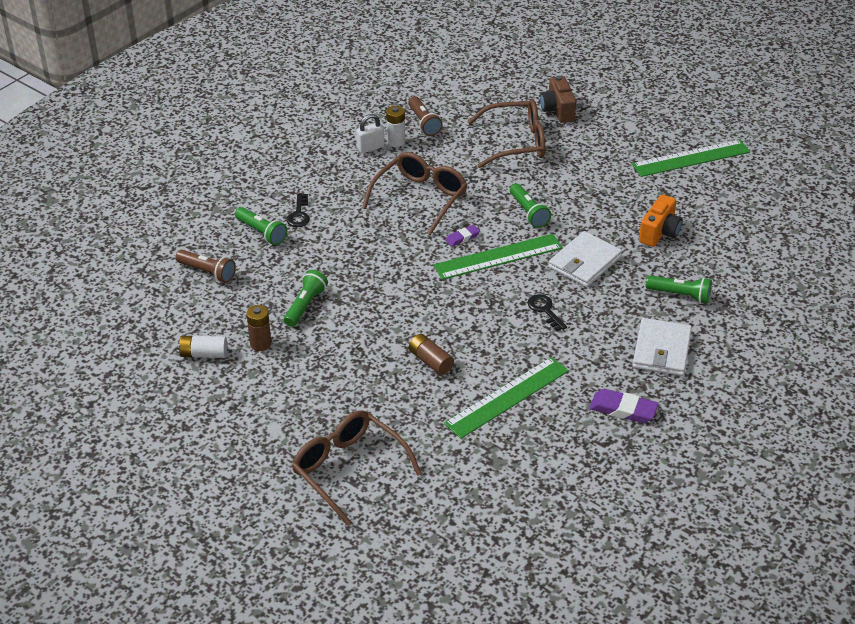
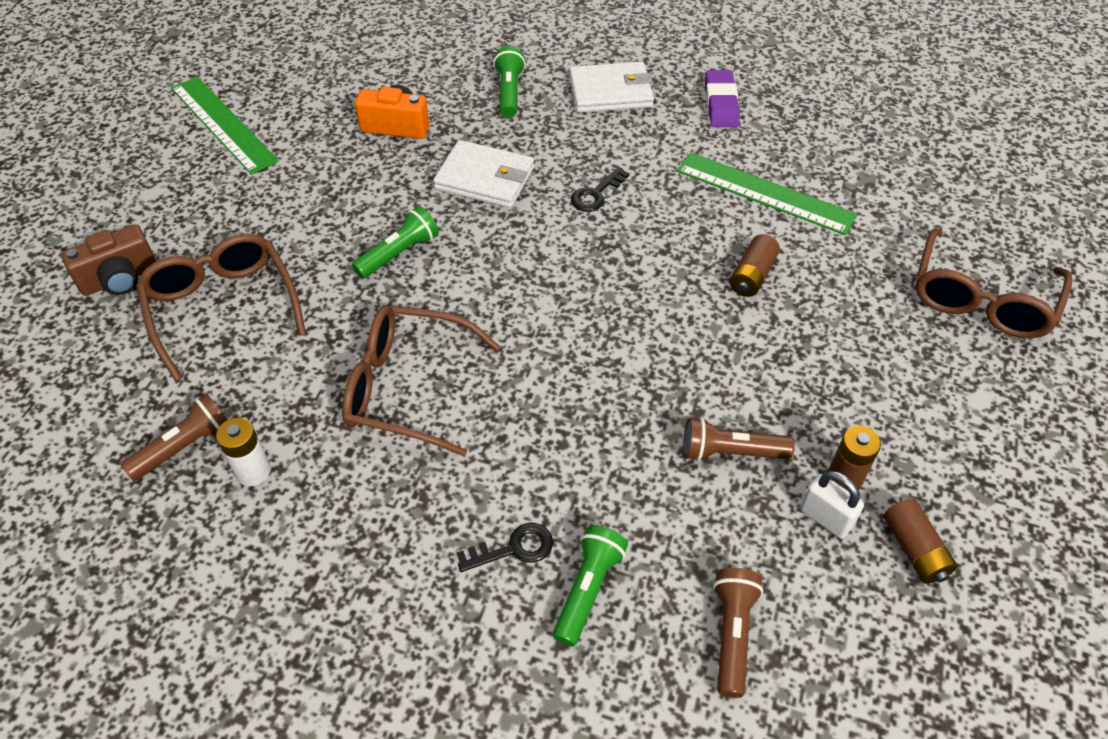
camera: 110 degrees left, 10 degrees up
(203, 354) = (914, 549): white battery -> brown battery
(305, 305) = (730, 452): green flashlight -> brown flashlight
(370, 148) = (281, 505): white padlock -> white padlock (825, 518)
(462, 238) = (485, 310): purple eraser -> none
(498, 257) = (511, 262): green ruler -> none

